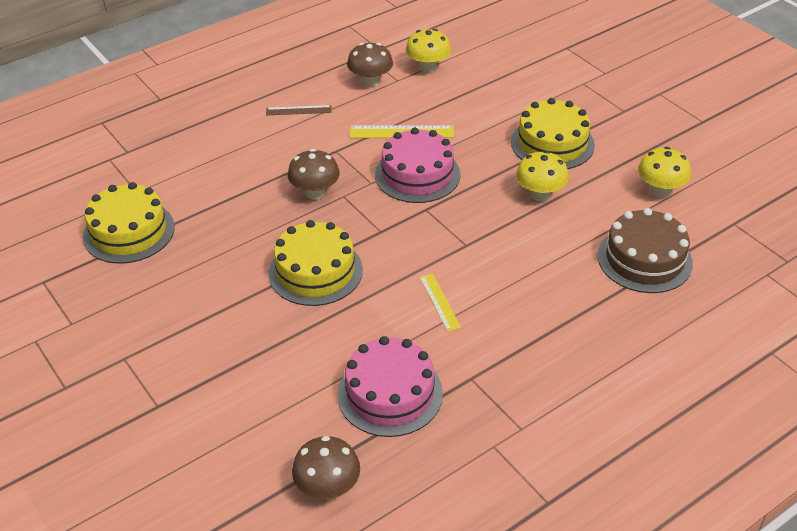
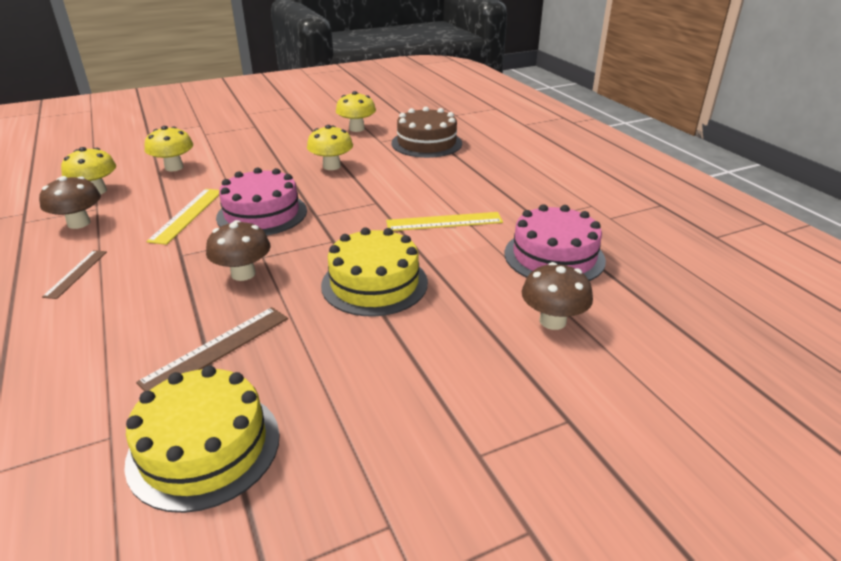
camera: 80 degrees left, 10 degrees down
(219, 208) = (217, 349): none -> brown ruler
(328, 488) = (670, 299): brown mushroom -> brown mushroom (552, 321)
(440, 302) = (444, 221): yellow ruler -> yellow ruler, size x1.55
(492, 92) = (174, 167): none -> yellow mushroom
(552, 143) = (271, 154): yellow cake -> none

